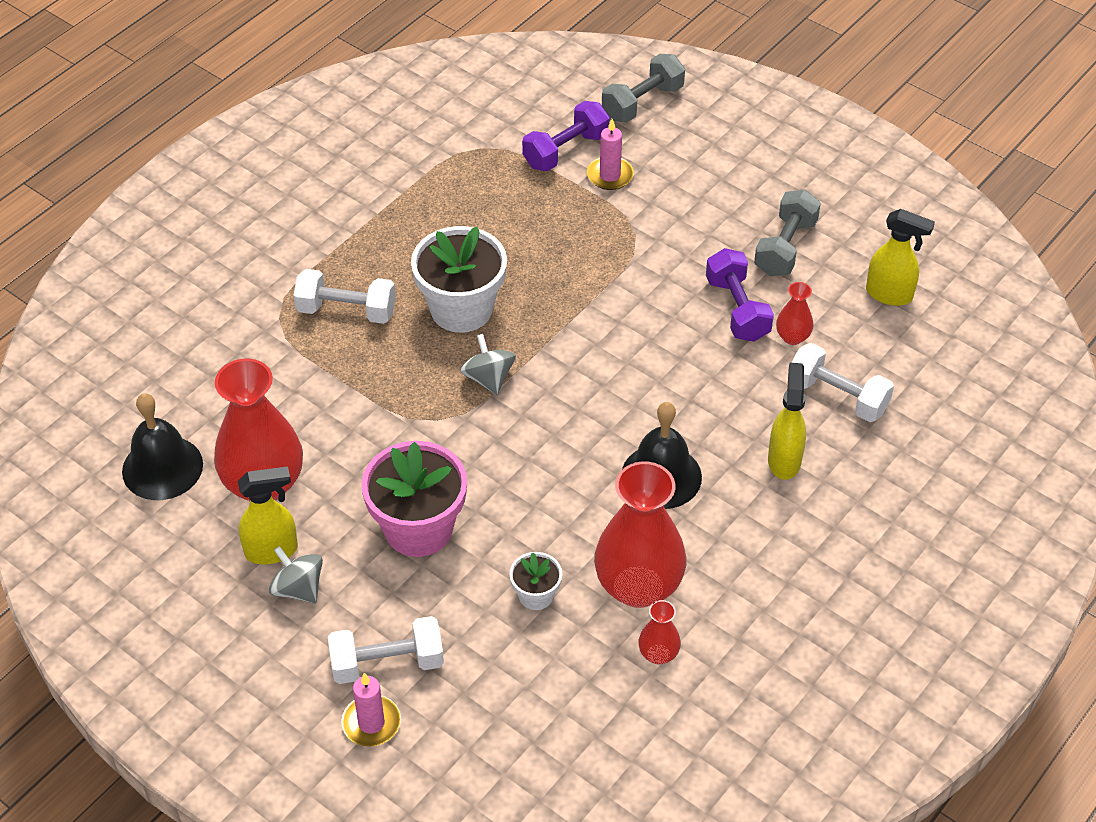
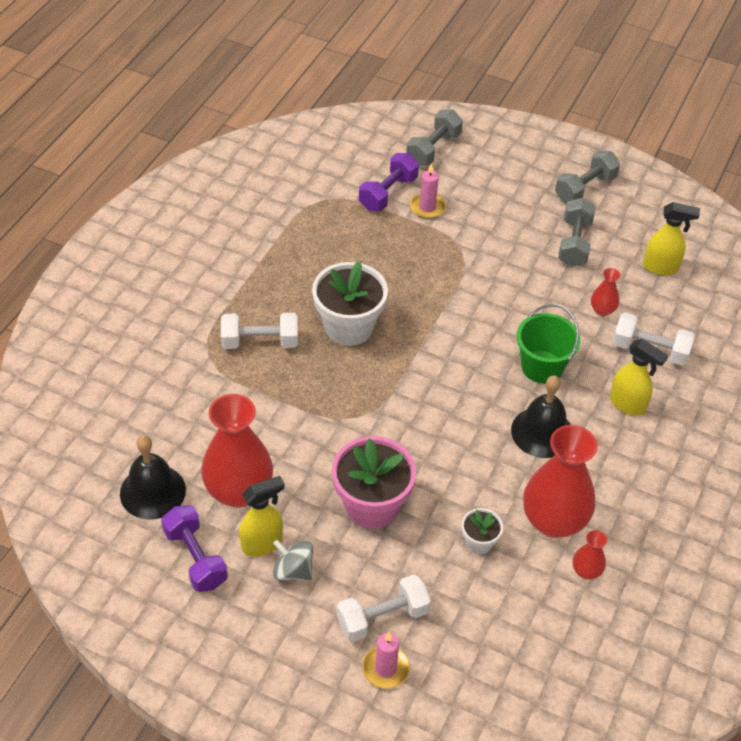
camera: 15 degrees left, 0 degrees up
(488, 378) = (387, 377): grey spinning top -> none
(689, 396) = (542, 367): none -> green bucket
(737, 309) = (555, 295): purple dumbbell -> purple dumbbell (195, 558)
(784, 460) = (628, 404): yellow spray bottle -> yellow spray bottle turned 135 degrees clockwise
(824, 179) = (585, 188): none -> grey dumbbell

